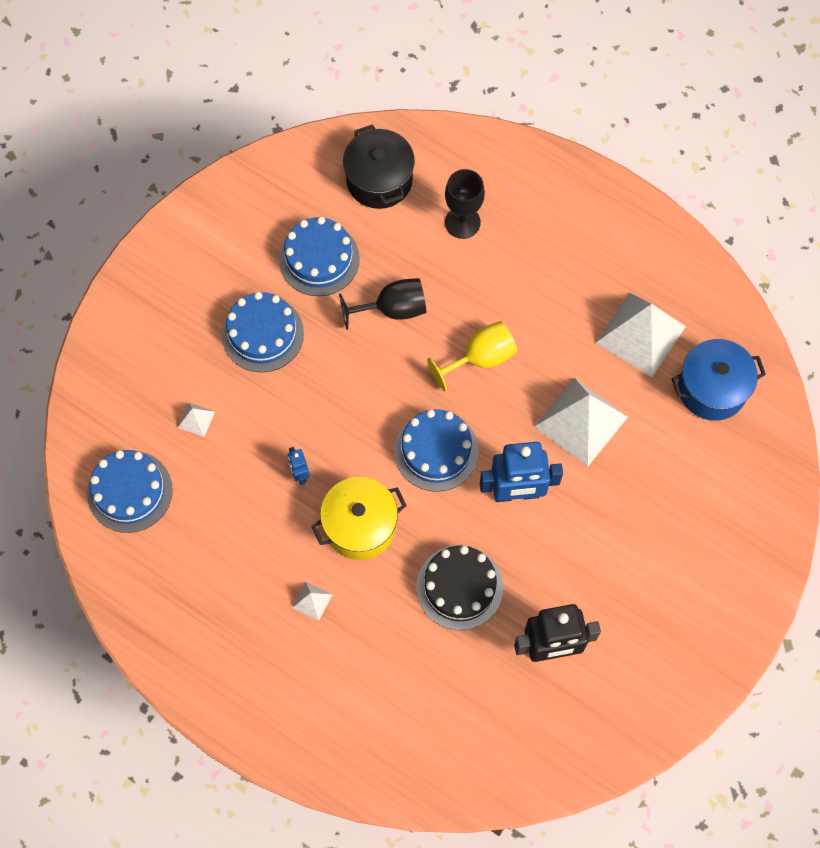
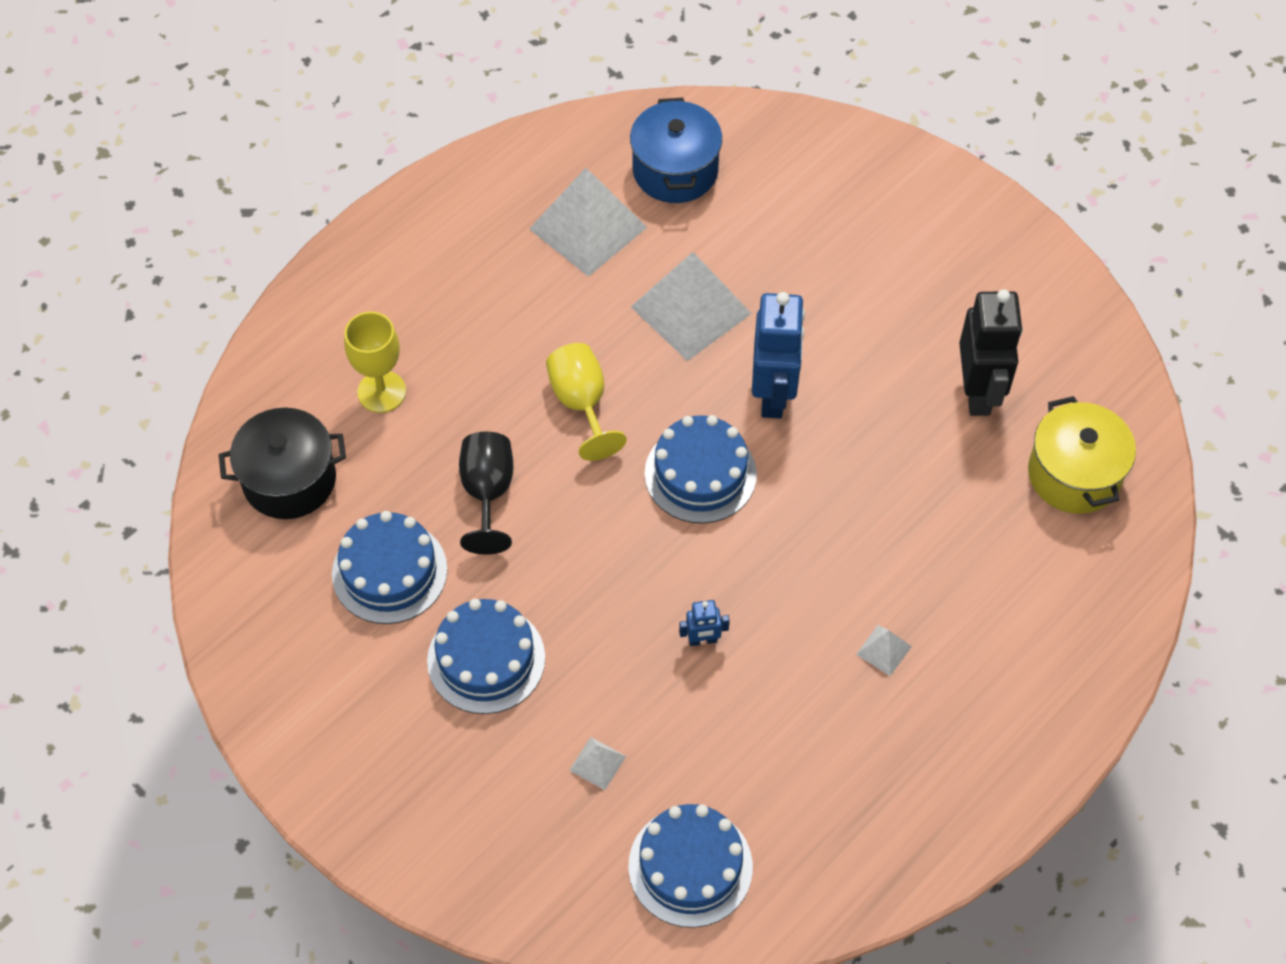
camera: 80 degrees left, 10 degrees down
(360, 526) = (788, 578): yellow pot -> yellow pot (1074, 474)
(459, 587) = (888, 477): black cake -> none
(462, 222) = (381, 392): black goblet -> yellow goblet

